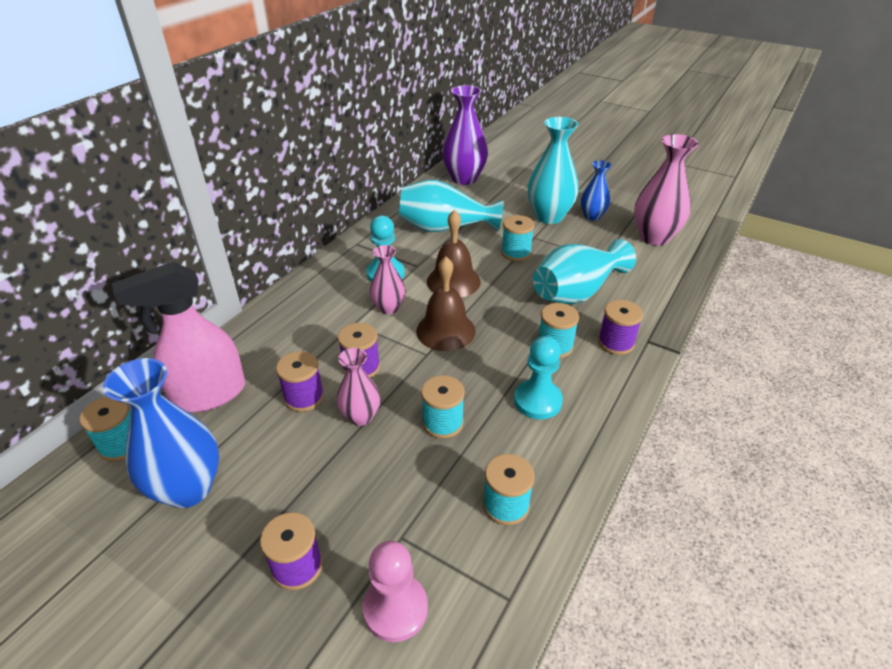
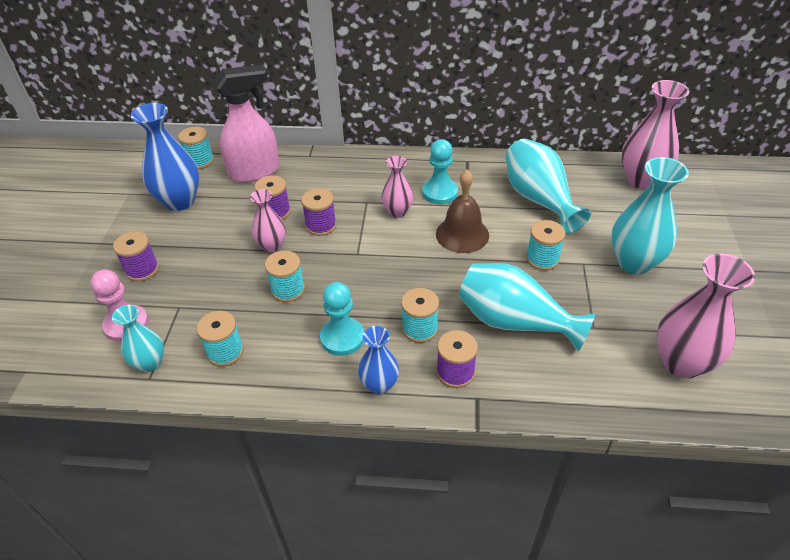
camera: 65 degrees right, 5 degrees up
(208, 395) = (255, 172): pink spray bottle -> pink spray bottle turned 120 degrees clockwise
(445, 331) = (392, 253): brown bell -> none
(464, 178) = (641, 180): purple vase -> pink vase
(483, 592) = (150, 363): none -> turquoise vase
(592, 216) = (671, 296): blue vase -> blue vase (379, 385)

